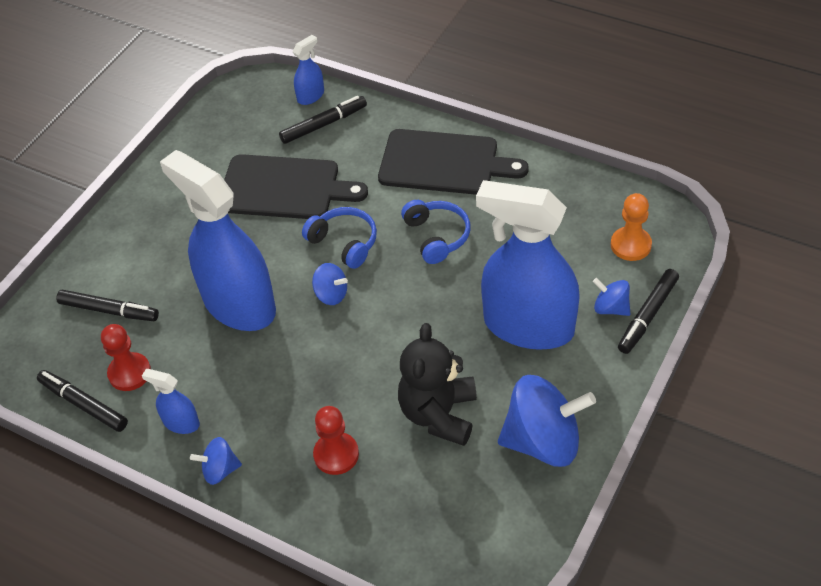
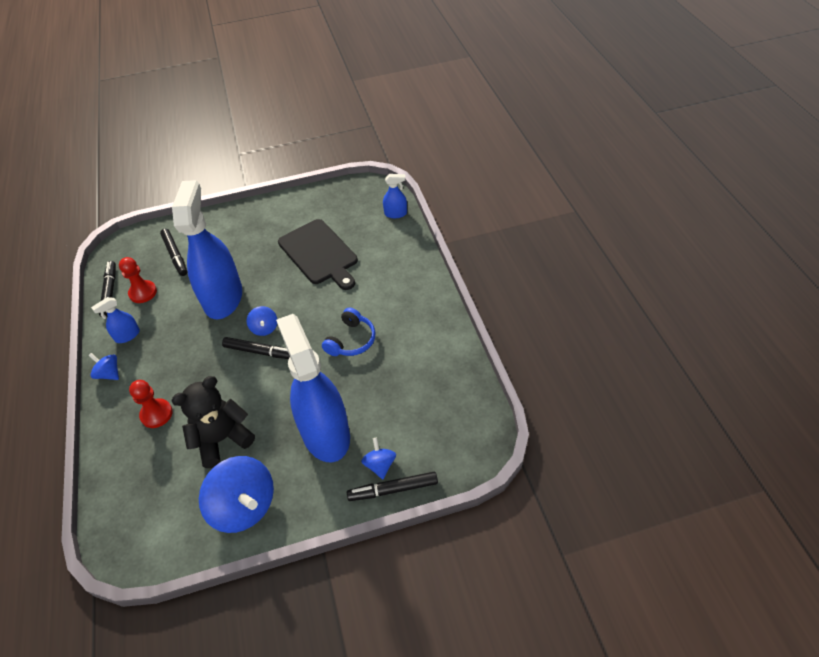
camera: 45 degrees right, 0 degrees up
(181, 423) = (127, 335): blue spray bottle -> blue spray bottle turned 105 degrees counterclockwise
(324, 124) = (381, 234): black marker -> black marker (260, 352)
(344, 243) = (306, 306): blue headphones -> none
(444, 163) = (409, 302): black cutting board -> none
(630, 245) = (442, 437): orange pawn -> none

